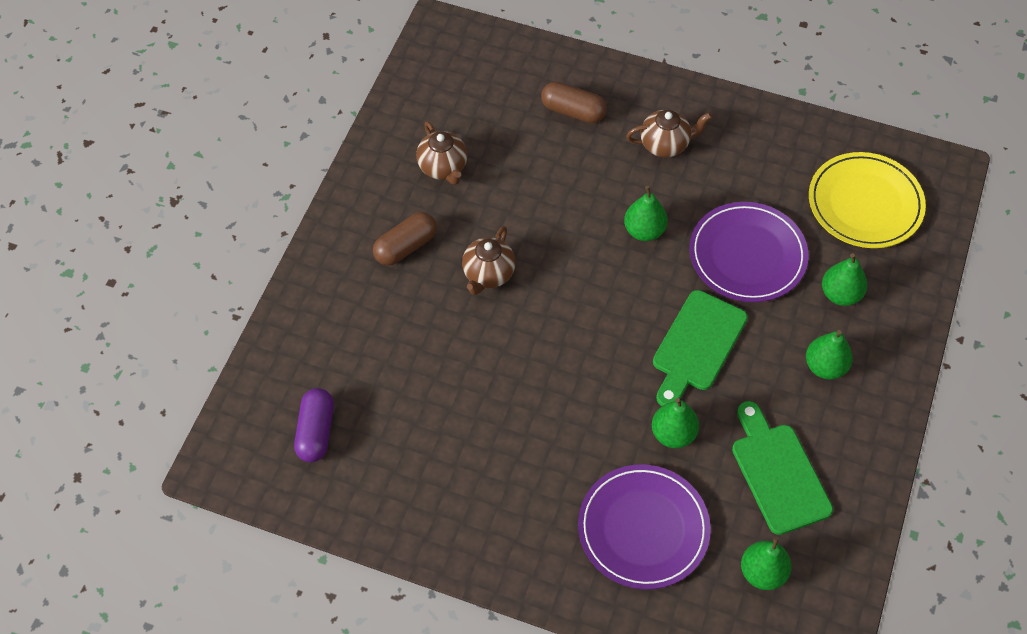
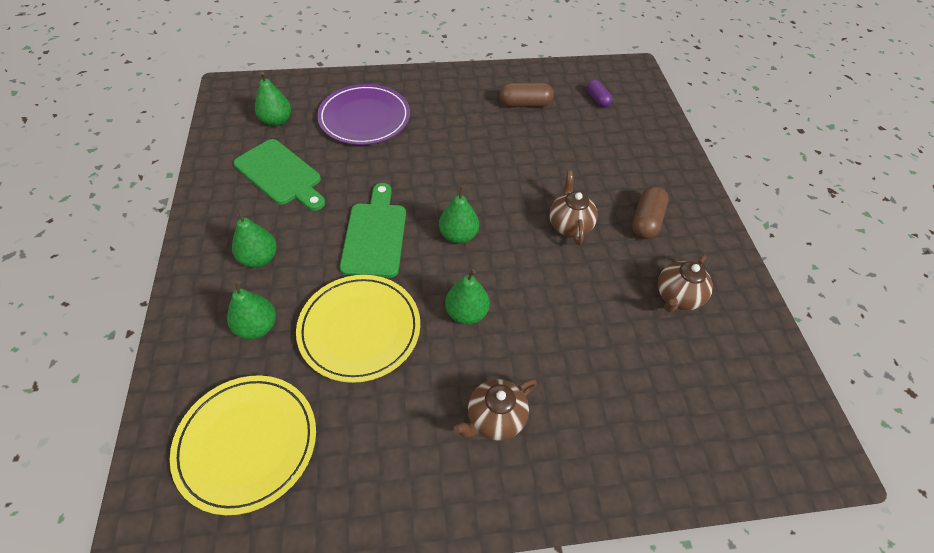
camera: 150 degrees right, 5 degrees down
(316, 432) = (597, 99): purple capsule -> purple capsule, size x0.66
(443, 168) = (677, 297): brown teapot -> brown teapot turned 90 degrees counterclockwise
(573, 111) = (612, 415): brown capsule -> brown capsule (525, 104)
(673, 434) = (368, 172): green pear -> green pear (458, 235)
(747, 255) = (359, 329): purple plate -> yellow plate

